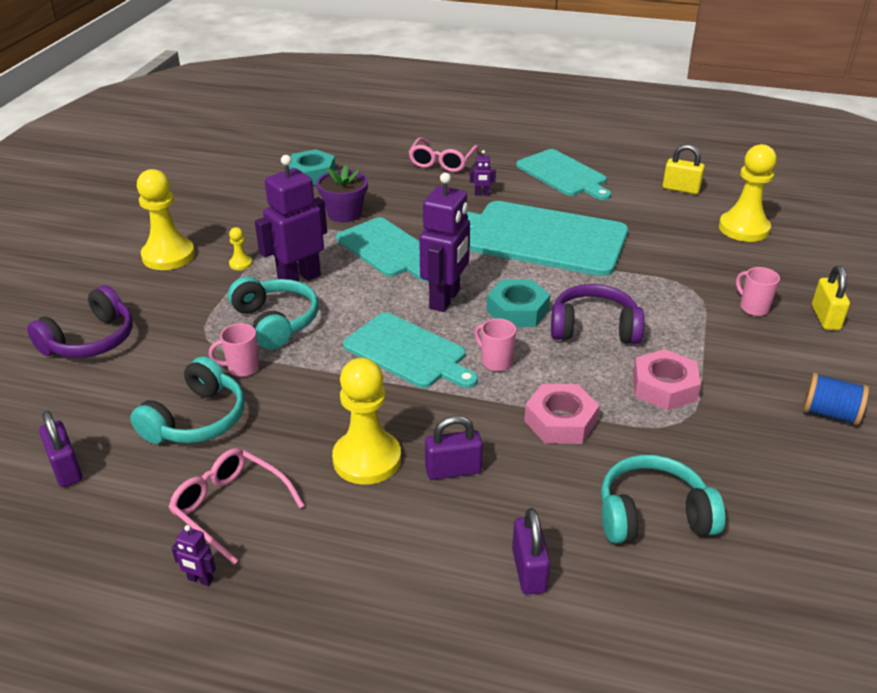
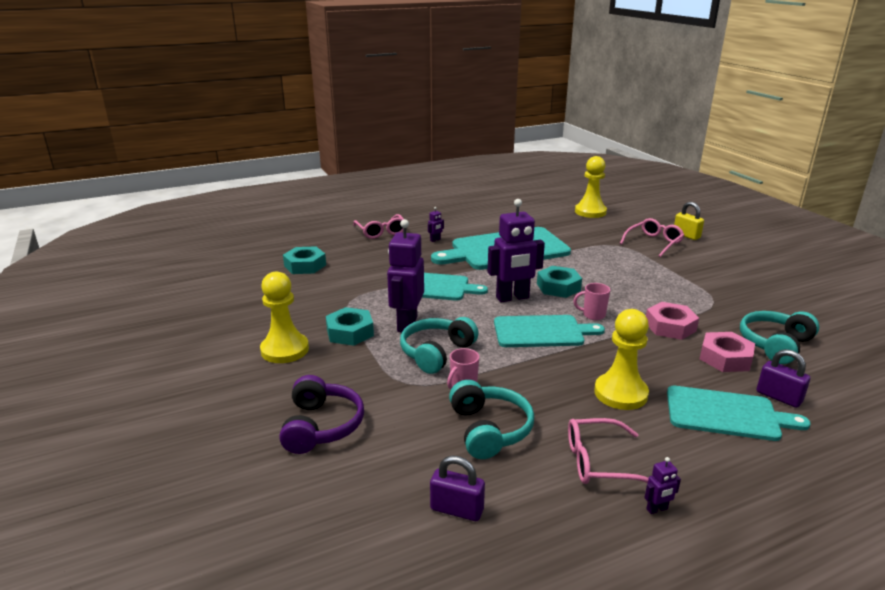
camera: 40 degrees left, 10 degrees down
(240, 264) = (350, 332): yellow pawn -> turquoise nut
(276, 322) = (436, 353): turquoise headphones -> turquoise headphones turned 75 degrees counterclockwise
(344, 214) = (369, 279): purple flower pot -> none
(445, 299) = (512, 298): purple robot -> purple robot turned 90 degrees clockwise
(453, 470) = (668, 374): purple padlock -> none
(563, 174) = (462, 216): turquoise cutting board -> turquoise cutting board (726, 414)
(594, 328) = (607, 279): purple headphones -> none
(664, 387) = (681, 290): pink nut -> pink nut (725, 358)
(681, 189) = (532, 204): yellow padlock -> none
(753, 308) = (654, 243): pink mug -> pink glasses
(829, 413) = (755, 271): blue spool -> none

